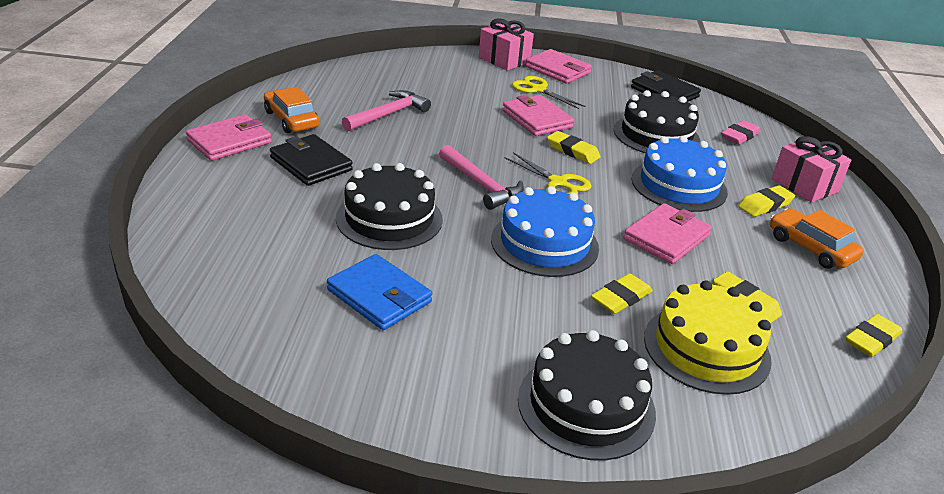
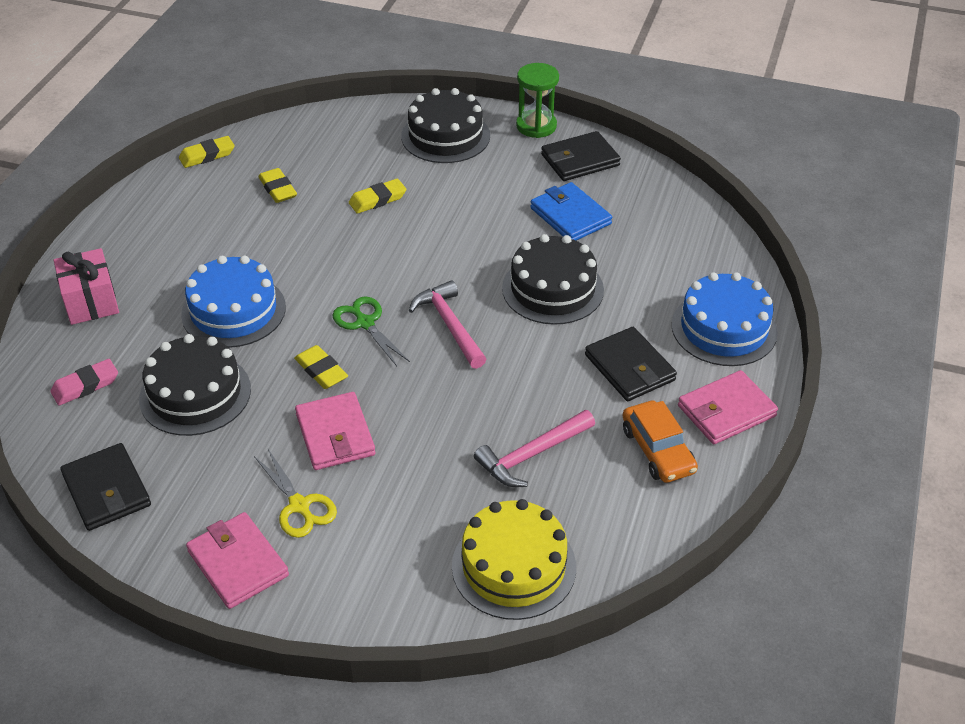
camera: 165 degrees left, 10 degrees up
(374, 381) = (580, 160): none -> black wallet
(452, 441) = (536, 126): none -> green hourglass
(504, 60) = (314, 601): pink gift -> none
(544, 243) = (415, 252): blue cake -> blue cake (724, 328)
(558, 182) = (365, 323): yellow scissors -> green scissors
(666, 237) = (297, 250): pink wallet -> none
(706, 348) = (338, 160): yellow cake -> yellow cake (514, 566)
(765, 205) = (163, 279): yellow eraser -> none
(811, 248) = (169, 230): orange car -> none

